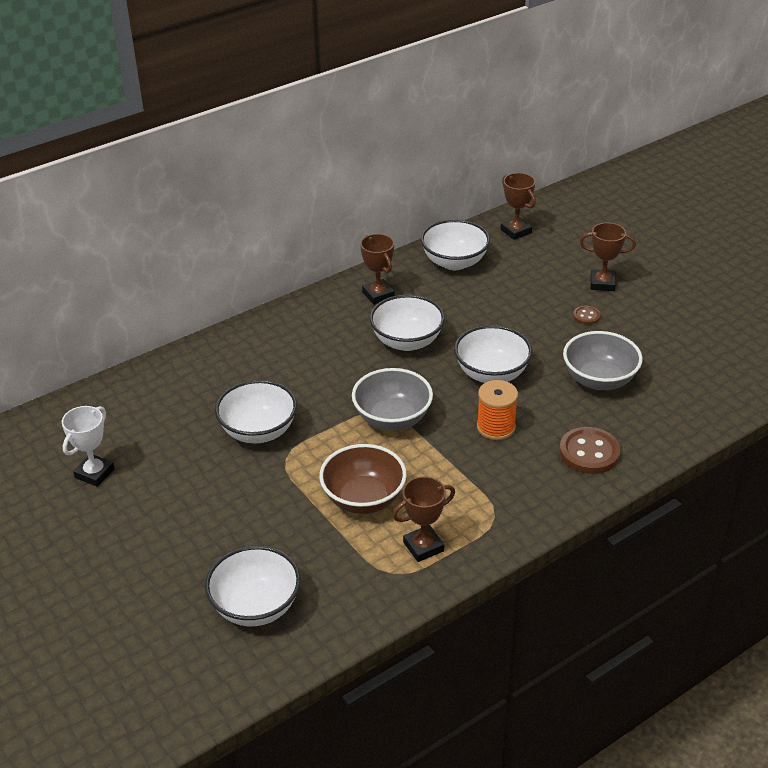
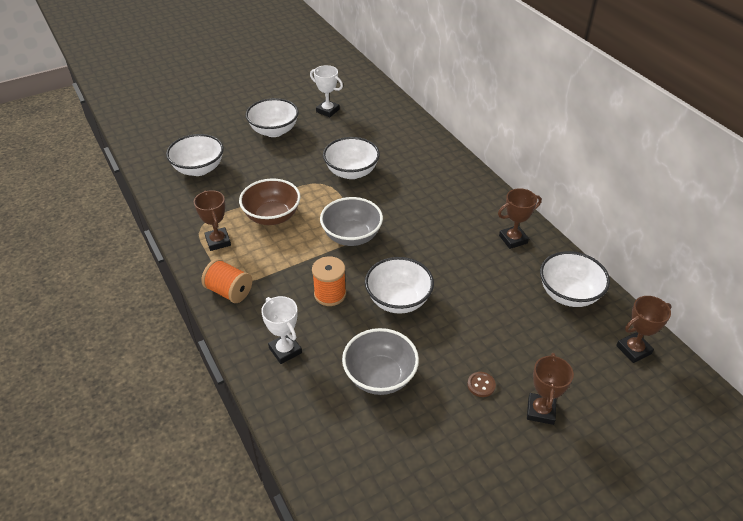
camera: 95 degrees right, 5 degrees up
(407, 341) = (447, 252): white bowl -> white bowl (274, 131)
(513, 516) = (229, 291): none -> orange spool
(589, 452) = (285, 350): brown button -> white trophy

